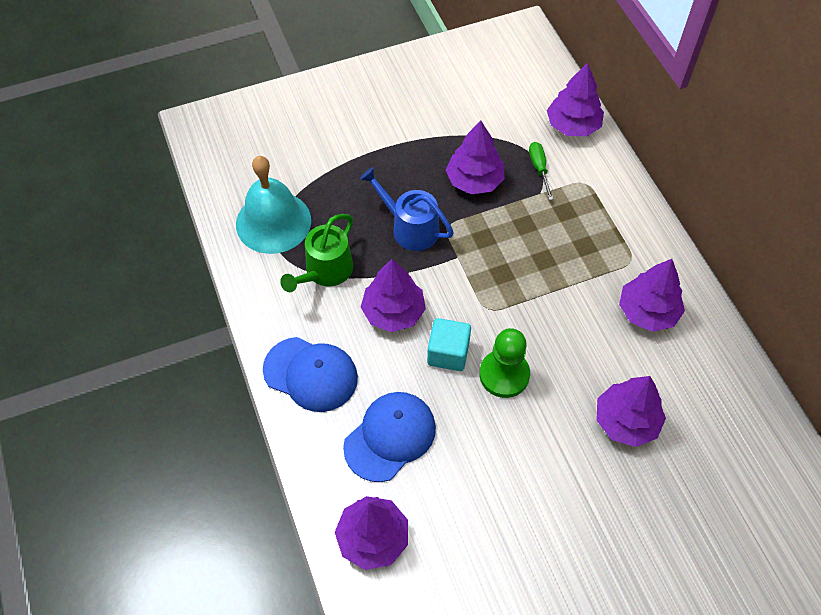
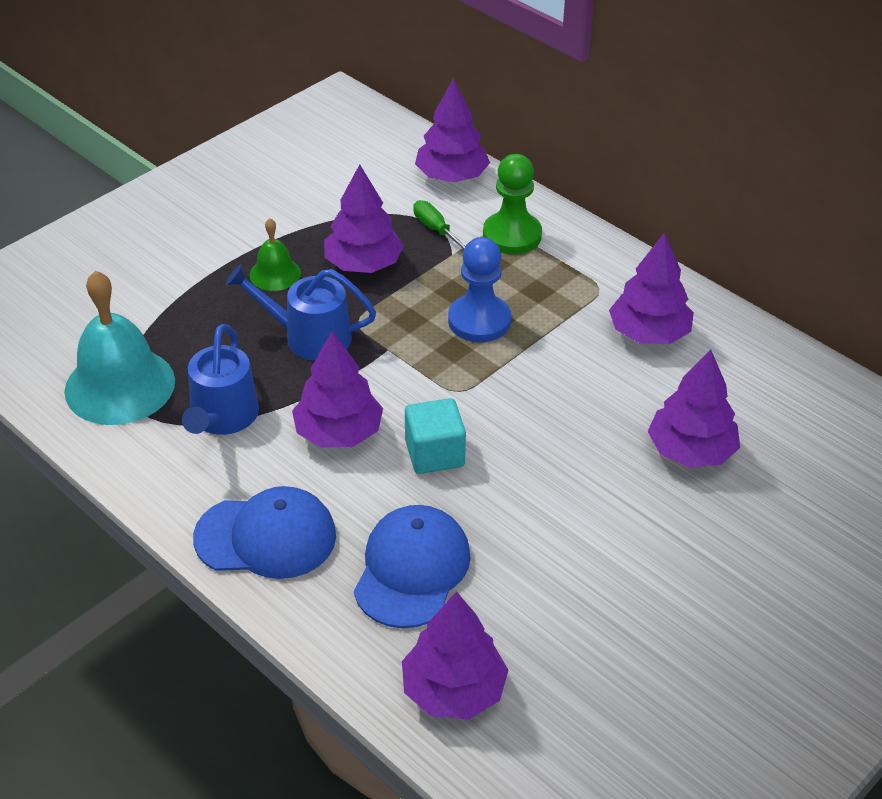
camera: 25 degrees left, 15 degrees down
(325, 271) = (222, 417): green watering can -> blue watering can
(411, 167) = (275, 274): none -> green bell
(504, 374) = (518, 453): green pawn -> green pawn (512, 235)
(531, 256) = (479, 321): none -> blue pawn

